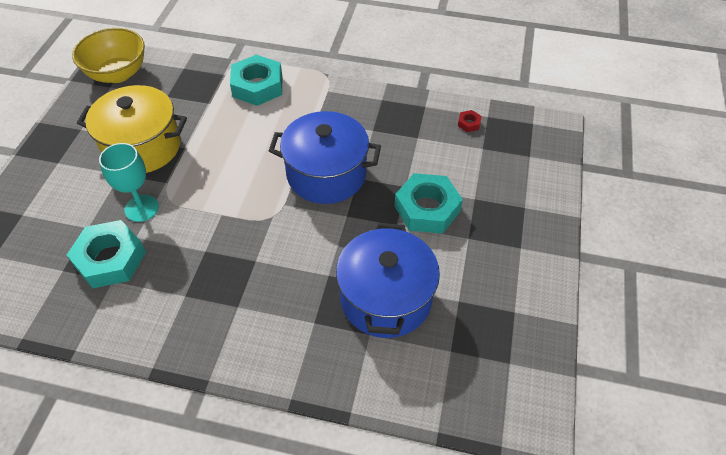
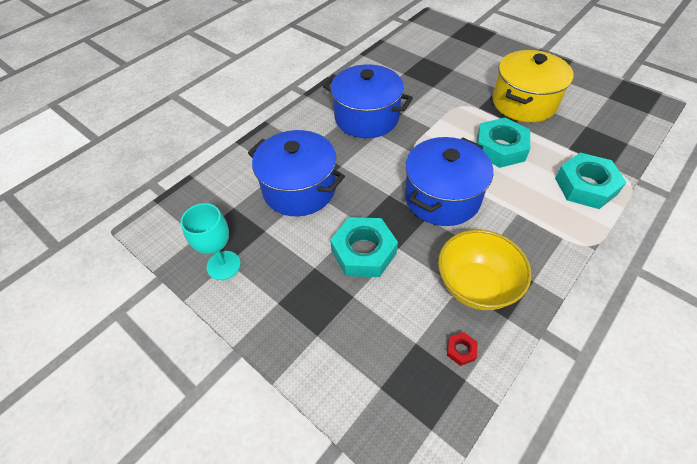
camera: 120 degrees right, 0 degrees up
(110, 259) = (420, 74): turquoise nut -> turquoise nut (500, 148)
(118, 74) = (626, 104): yellow bowl -> yellow bowl (475, 285)
(141, 208) = (458, 93): turquoise goblet -> turquoise goblet (223, 265)
(230, 284) = (366, 118): none -> blue pot

